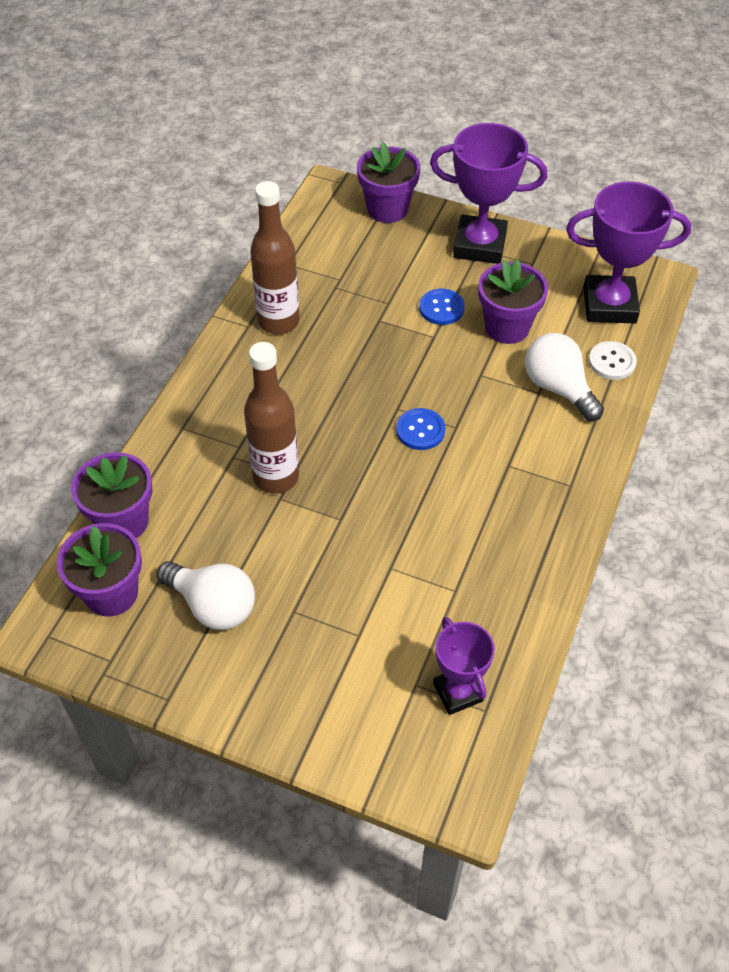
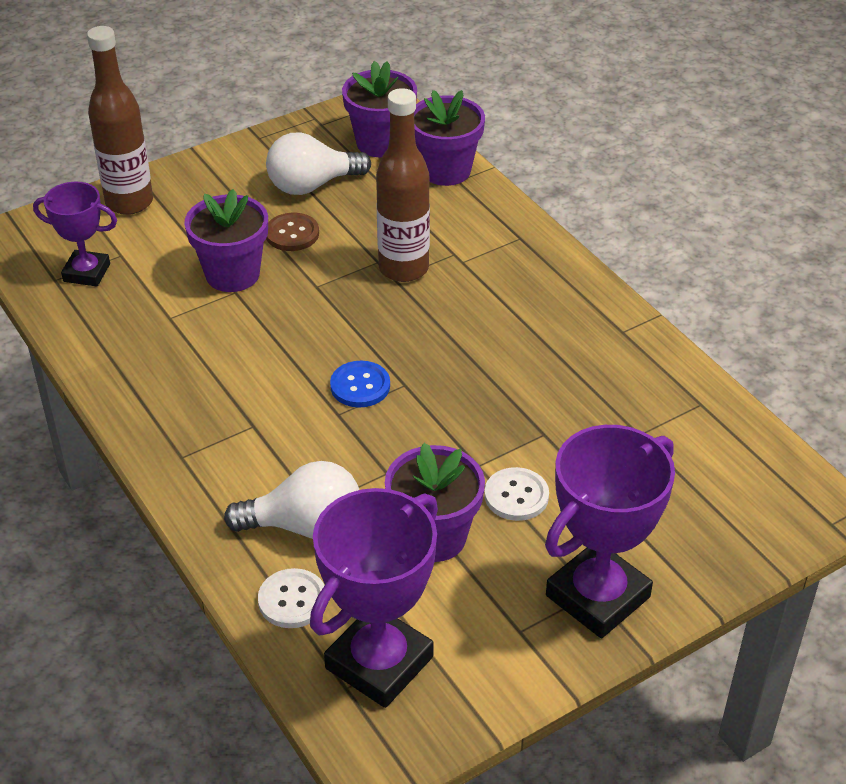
camera: 125 degrees right, 10 degrees down
(278, 321) = (609, 356): brown bottle -> brown bottle (129, 202)
(290, 576) = (292, 234): none -> brown button
(387, 209) = (741, 542): purple flower pot -> purple flower pot (232, 274)
(441, 308) = (516, 496): blue button -> white button

